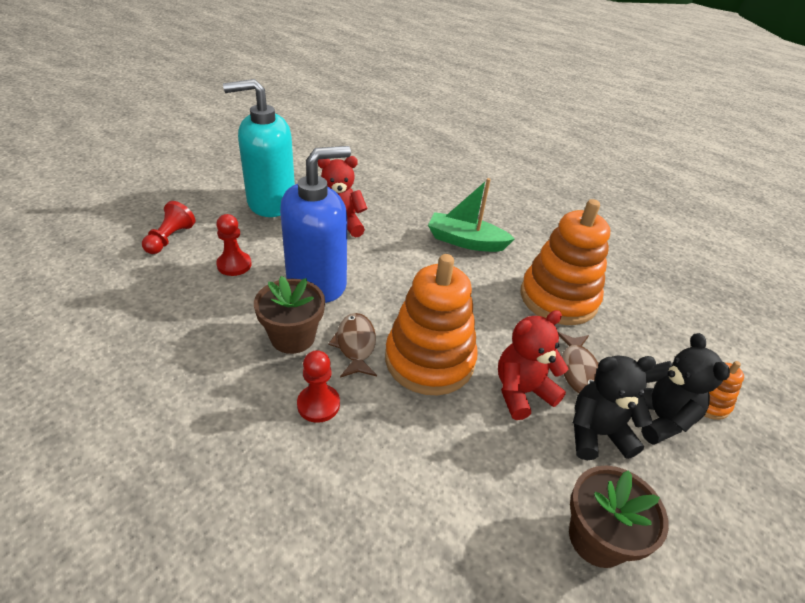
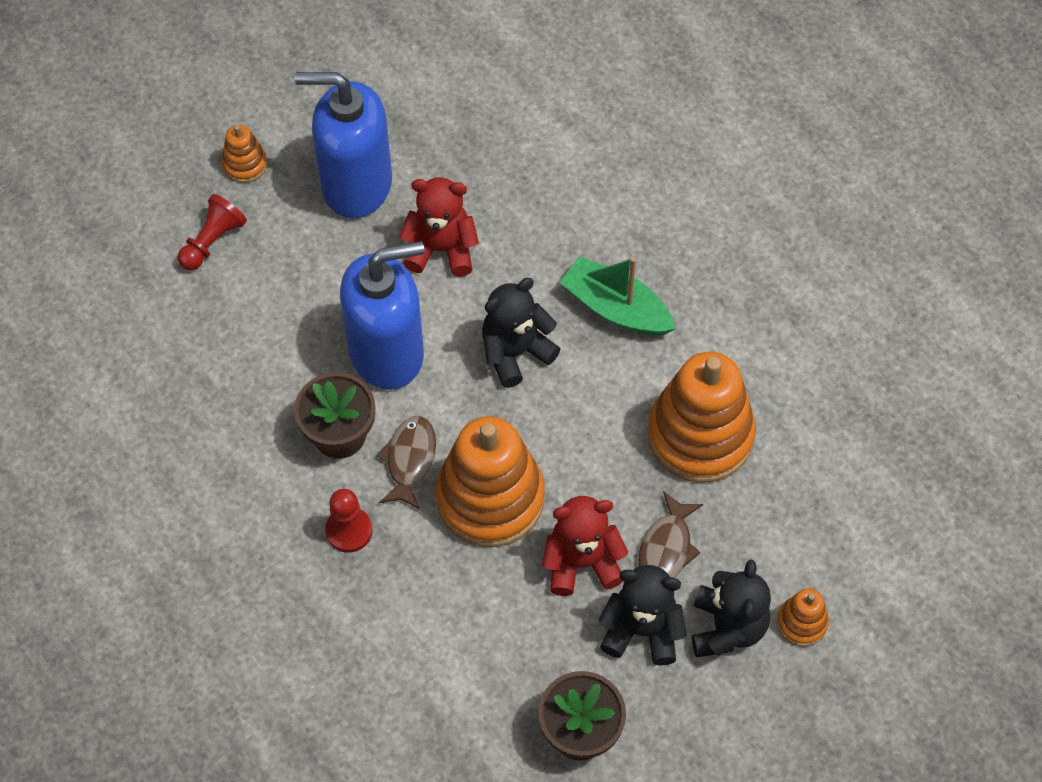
camera: 20 degrees right, 20 degrees up
(190, 200) = (245, 164): none -> orange stacking toy
(234, 265) = (288, 304): red pawn -> none
(271, 202) = (356, 184): turquoise soap dispenser -> blue soap dispenser
(410, 271) = (515, 352): none -> black teddy bear

